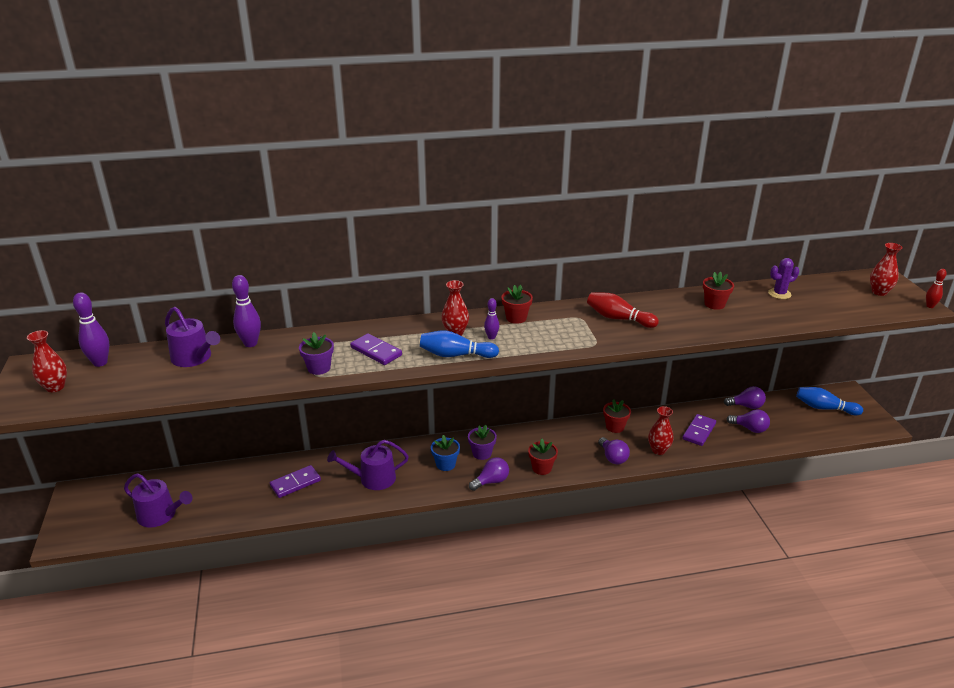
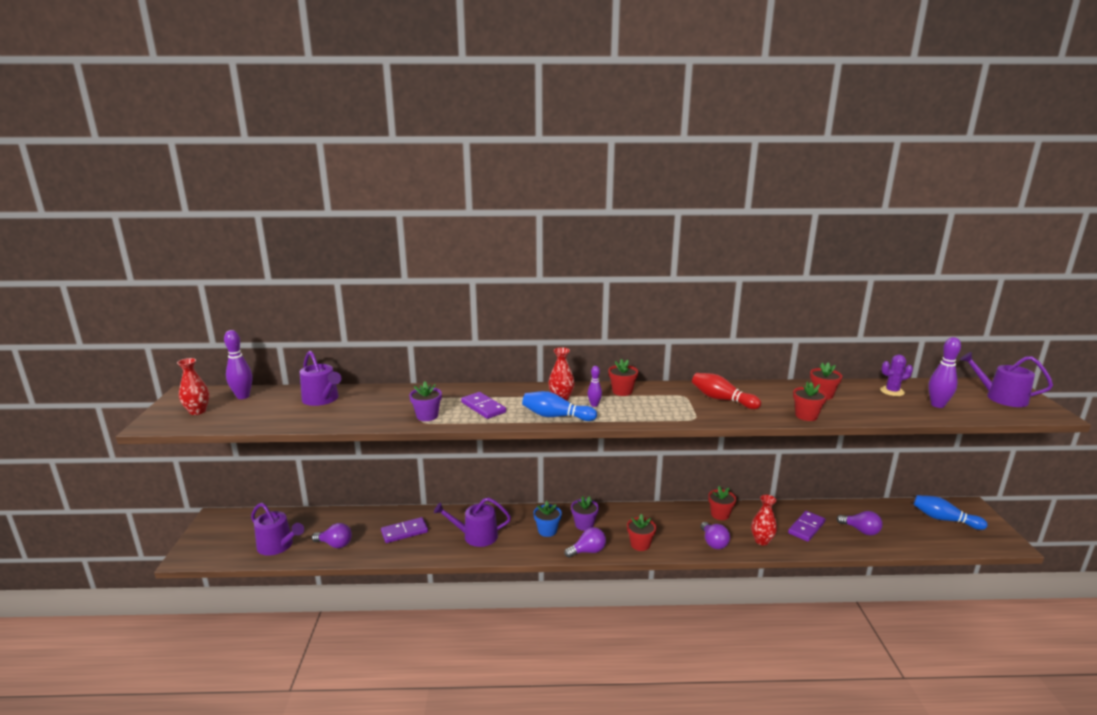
camera: 10 degrees right, 10 degrees down
(250, 343) = (375, 392): purple bowling pin -> purple bowling pin (937, 405)
(702, 330) = (806, 416): none -> red flower pot
(746, 406) = (859, 509): purple light bulb -> purple light bulb (335, 544)
(879, 292) = (1001, 397): red vase -> purple watering can
(930, 306) = (1058, 414): red bowling pin -> none

